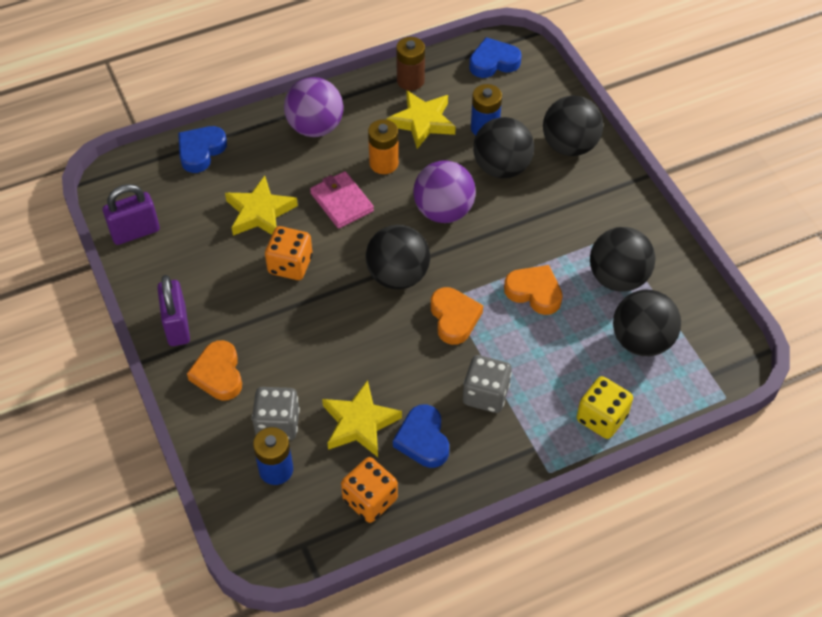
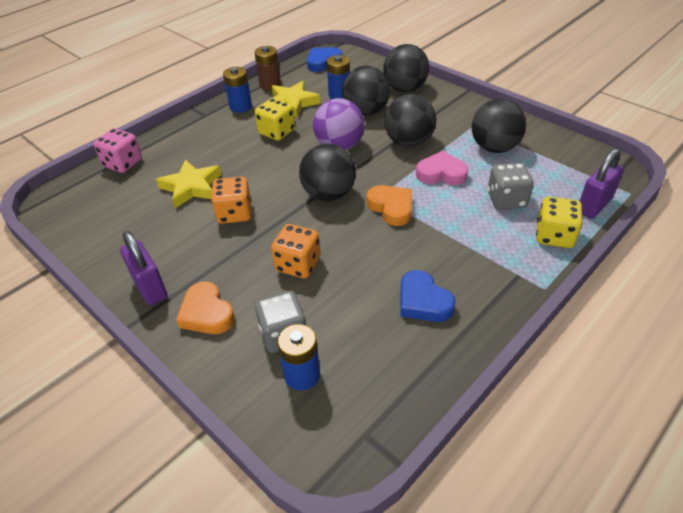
camera: 20 degrees left, 10 degrees down
(135, 232) = (83, 231): purple padlock -> purple padlock (594, 205)
(201, 151) = (123, 163): blue heart -> pink dice
(315, 127) = (211, 126): purple ball -> none
(341, 202) = (256, 163): pink wallet -> none
(359, 423) = (359, 308): yellow star -> none
(360, 107) = (240, 106): none -> blue battery
(370, 499) = (407, 368): orange dice -> orange dice (298, 264)
(384, 163) = (277, 132): orange battery -> yellow dice
(485, 394) = (452, 250): grey dice -> grey dice (506, 200)
(534, 292) = (441, 173): orange heart -> pink heart
(641, 341) = (542, 178): black ball -> black ball (409, 142)

